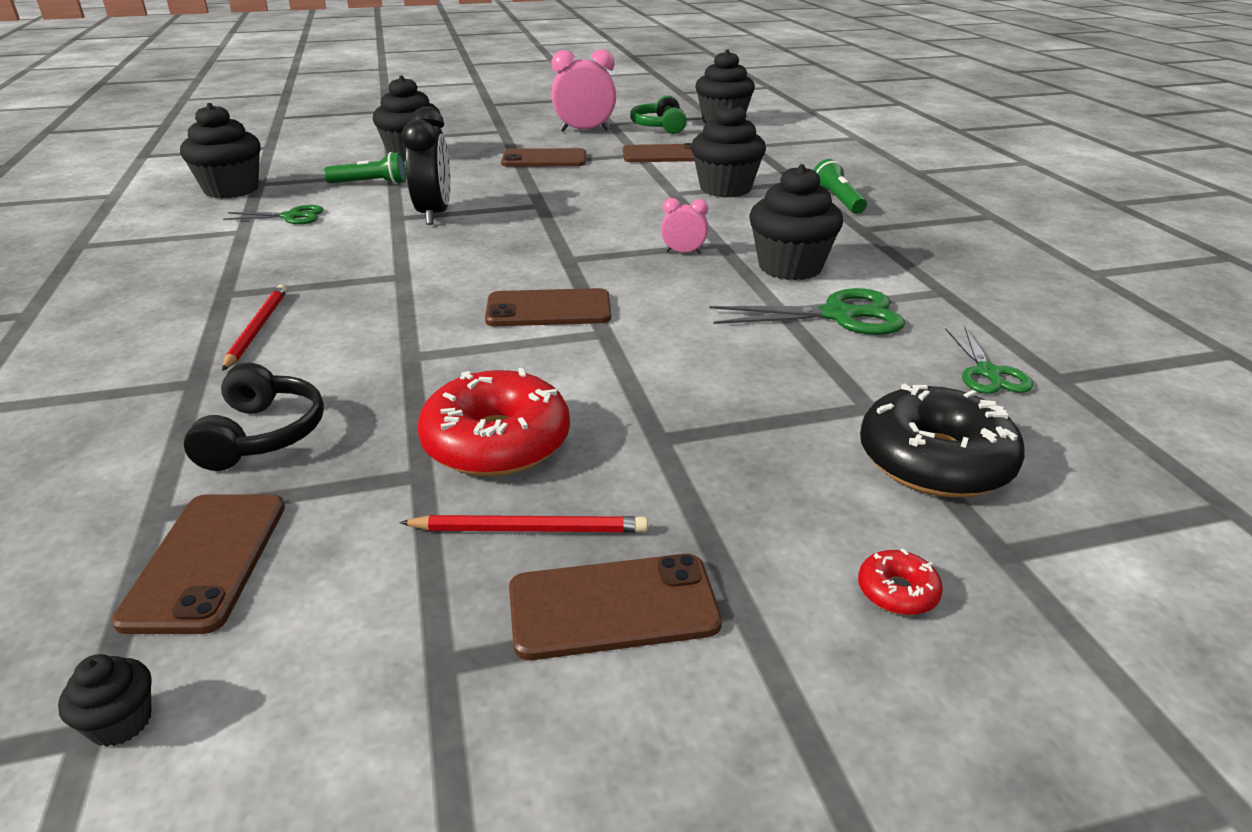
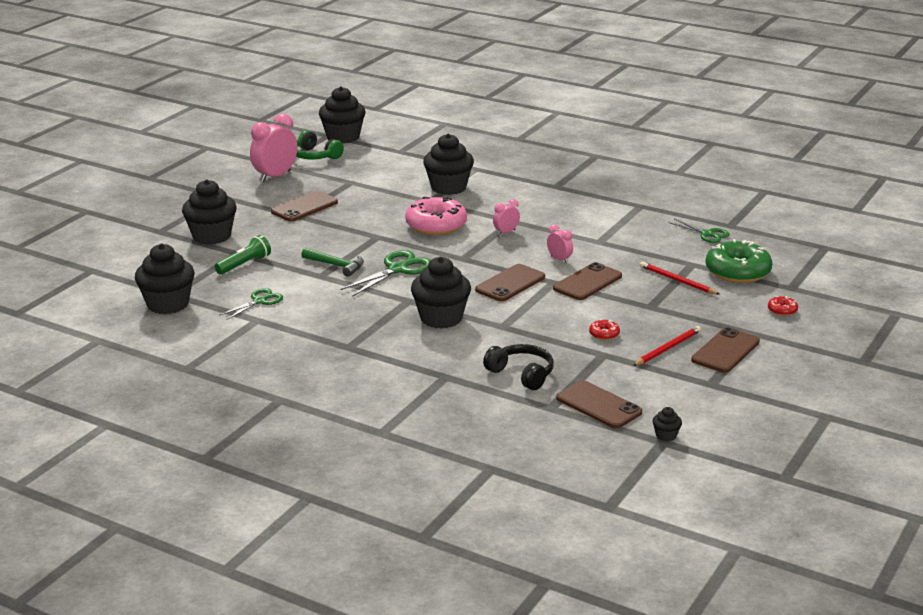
camera: 45 degrees left, 5 degrees down
(257, 329) = (410, 350): red pencil -> red pencil (677, 280)
(434, 214) = (336, 265): black clock -> green hammer
(496, 442) = (604, 334): red donut -> red donut, size x0.43
(623, 217) = (436, 225): none -> pink donut
(664, 155) = (366, 177): brown phone -> brown phone (587, 282)
(676, 309) = (559, 259): none -> pink clock
(790, 267) = (564, 220): black cupcake -> black cupcake (441, 318)
(838, 200) = (516, 173): green flashlight -> none
(838, 315) = (622, 234): green scissors -> green scissors (398, 269)
(935, 461) = (737, 272): black donut -> green donut

